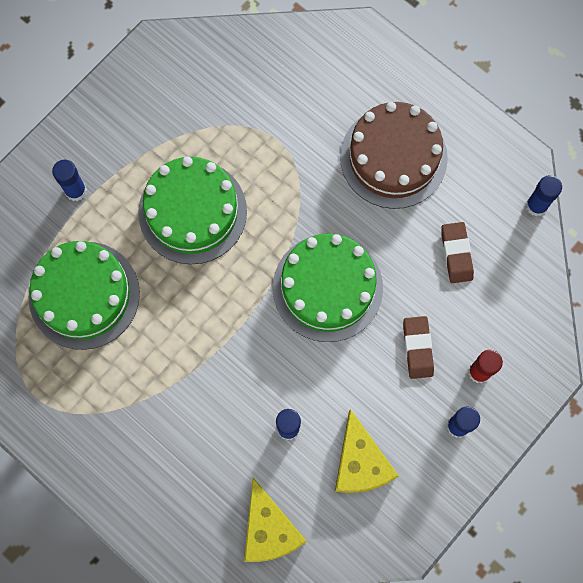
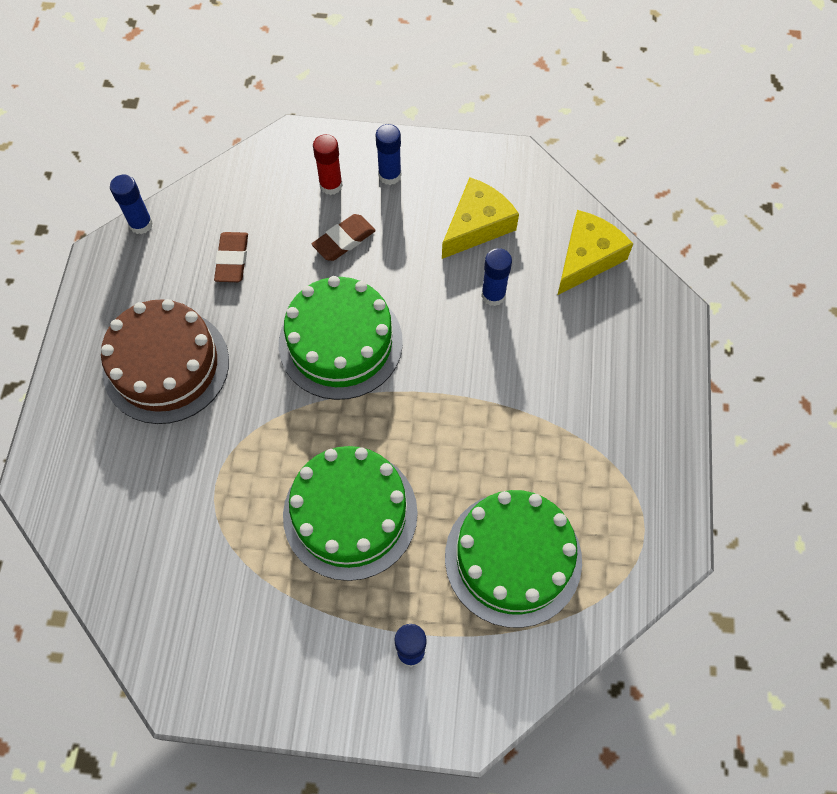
camera: 125 degrees left, 10 degrees down
(456, 254) = (232, 260): brown eraser -> brown eraser turned 45 degrees counterclockwise

